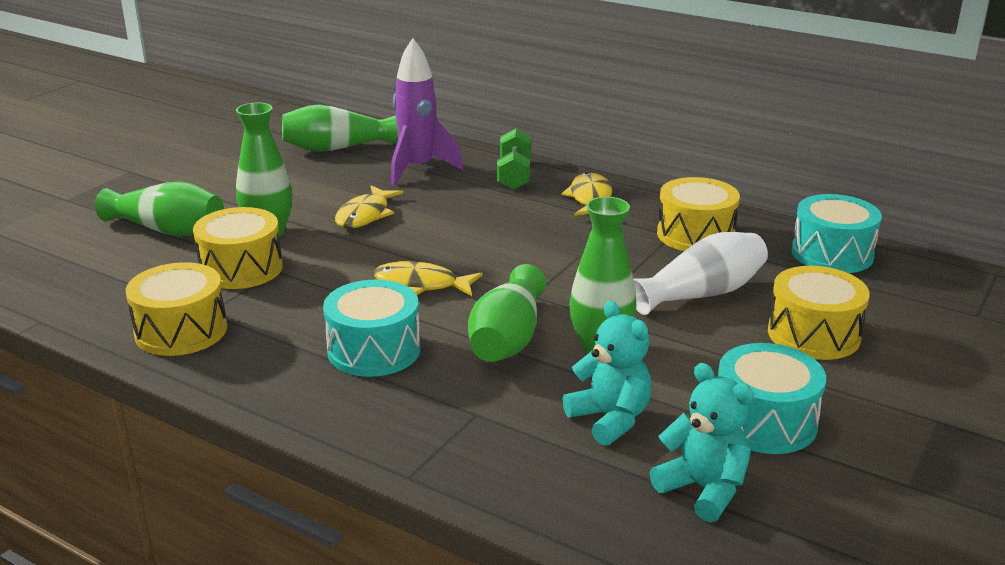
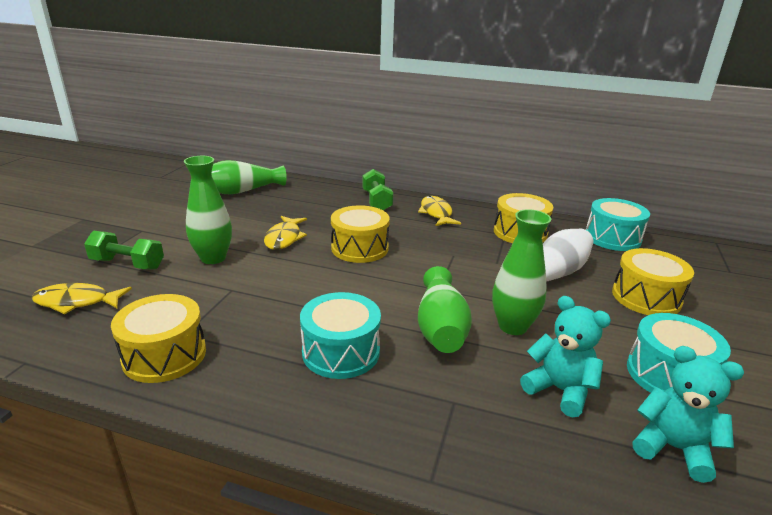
camera: 15 degrees left, 0 degrees up
(168, 230) = (127, 264): green vase -> green dumbbell
(241, 268) = (201, 291): yellow drum -> yellow drum (359, 248)
(418, 169) = (308, 201): purple rocket -> none
(421, 284) = (351, 289): yellow fish -> yellow fish (76, 302)

